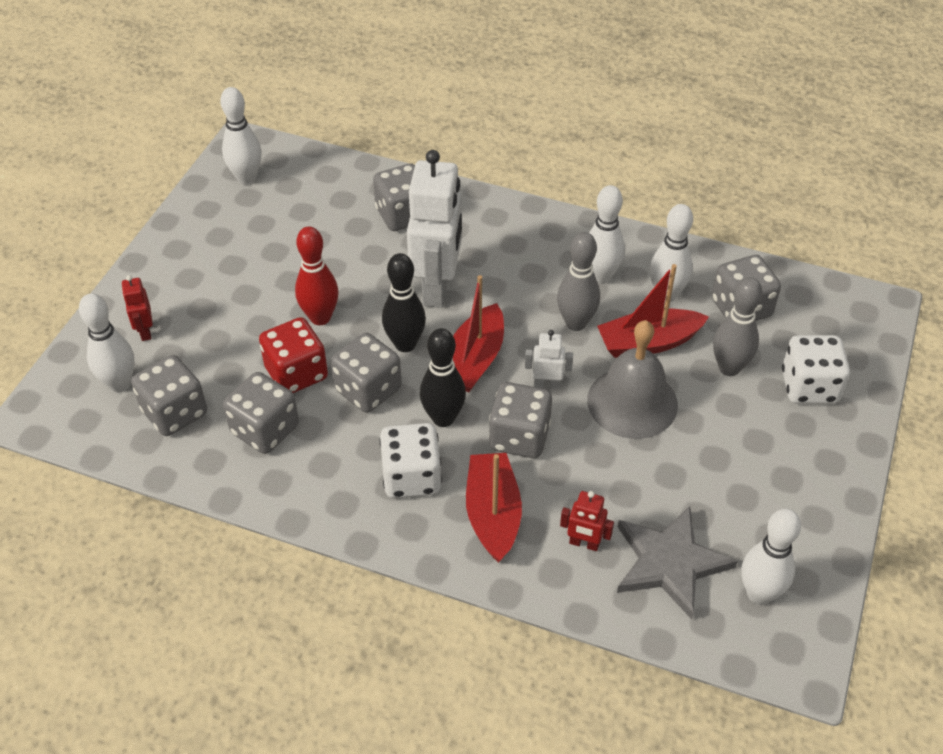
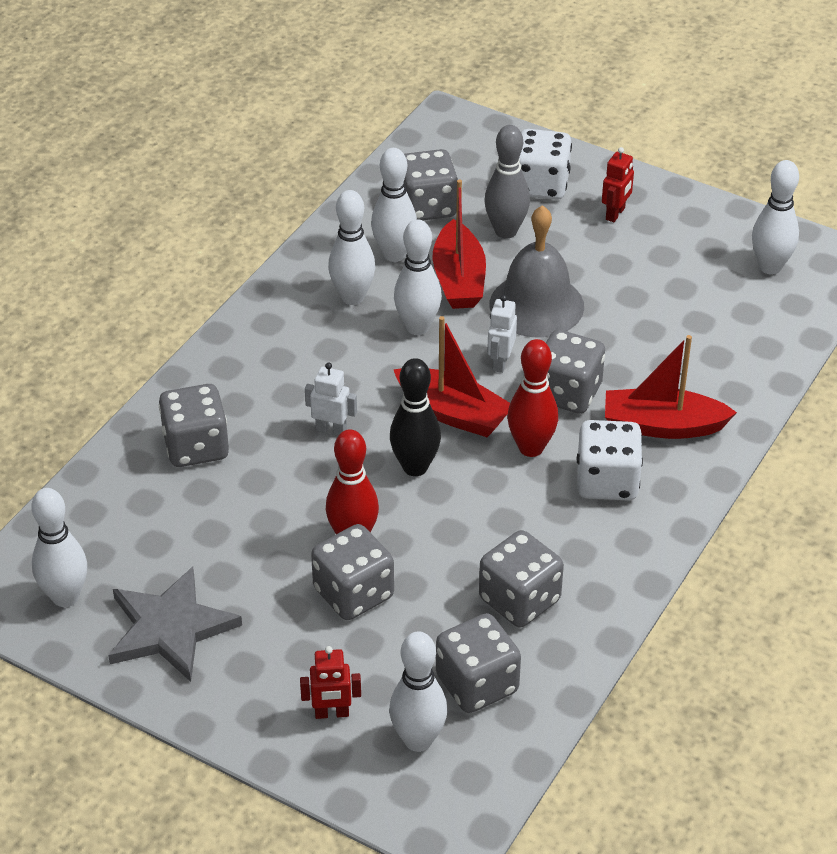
camera: 80 degrees left, 5 degrees down
(296, 373) = (438, 566): red dice -> none
(368, 390) = (477, 505): grey dice -> grey dice (353, 593)
(437, 287) = (331, 430): white robot -> white robot, size x0.44
(443, 418) = (531, 448): black bowling pin -> red bowling pin
(576, 323) = (417, 327): grey bowling pin -> white bowling pin
(584, 543) = (705, 367): red robot -> red robot (615, 214)
(669, 562) = (732, 315): grey star -> grey star (170, 628)

